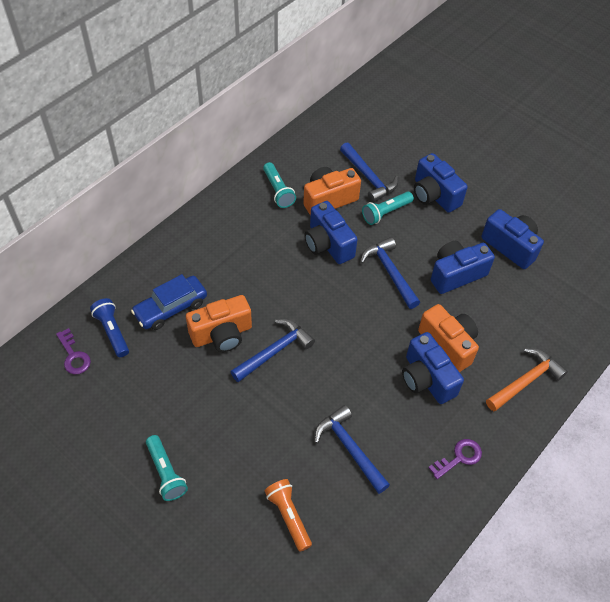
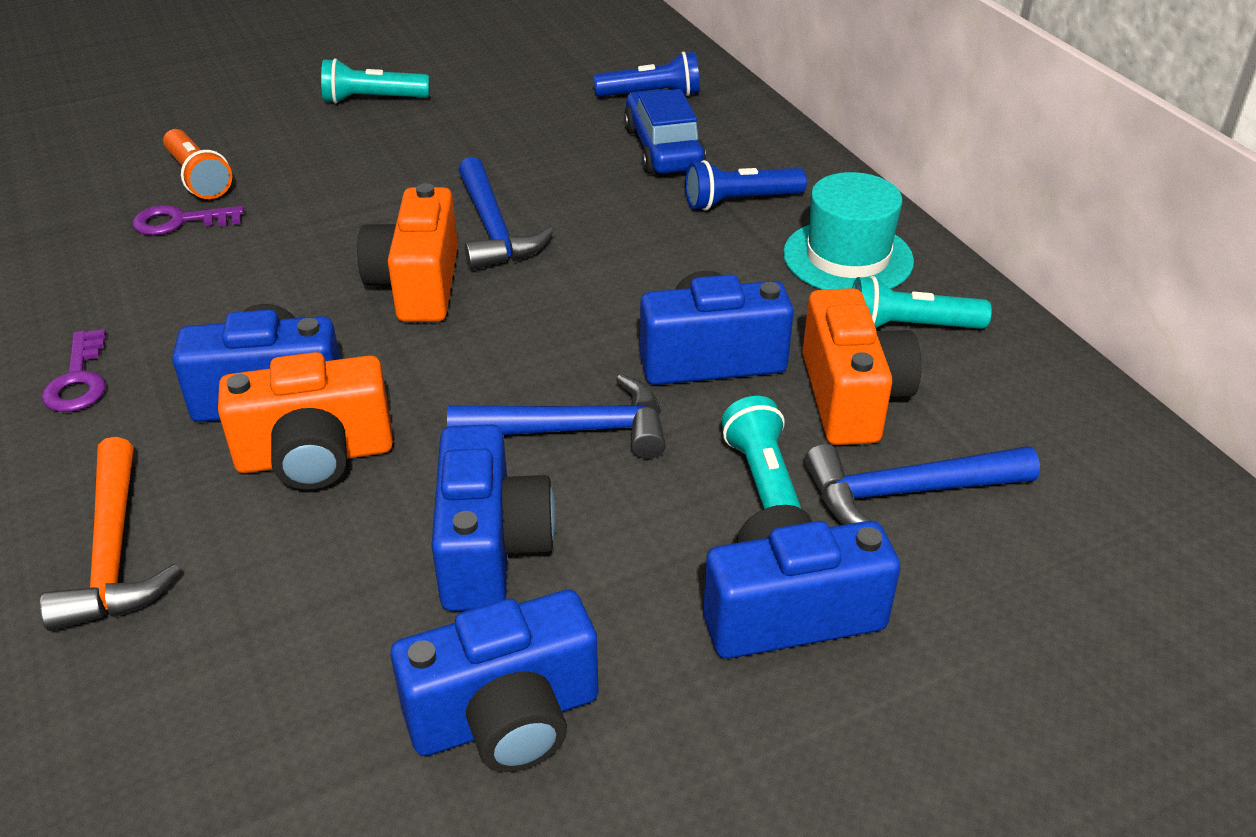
camera: 115 degrees right, 15 degrees down
(73, 356) = (629, 62): purple key -> purple key (180, 221)
(209, 264) = (740, 201): none -> blue flashlight
(222, 334) = (571, 185): orange camera -> orange camera (417, 285)
(238, 217) = (848, 257): none -> turquoise hat
(289, 516) = (198, 178): orange flashlight -> orange flashlight turned 60 degrees clockwise
(349, 448) = (236, 259): blue hammer -> none

